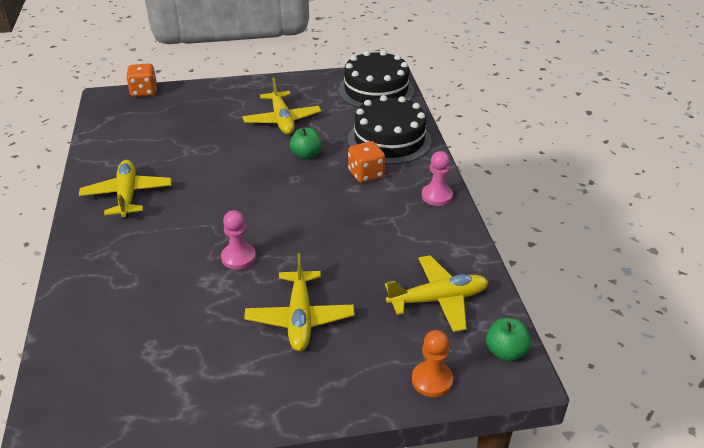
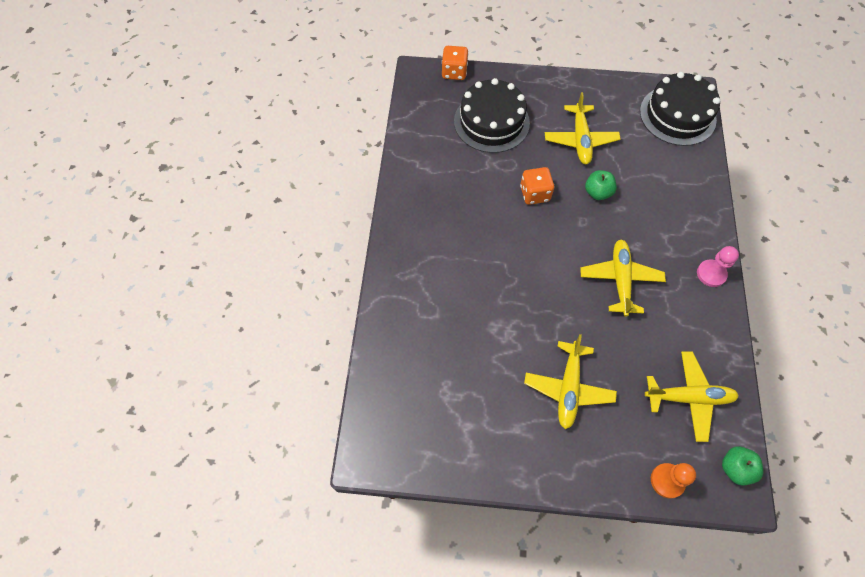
camera: 15 degrees right, 25 degrees up
(127, 195) = (434, 210): yellow plane -> yellow plane (620, 280)
(238, 257) = (524, 307): pink pawn -> none
(366, 174) = (649, 231): orange dice -> orange dice (534, 194)
(389, 140) = (679, 189): black cake -> black cake (491, 122)

